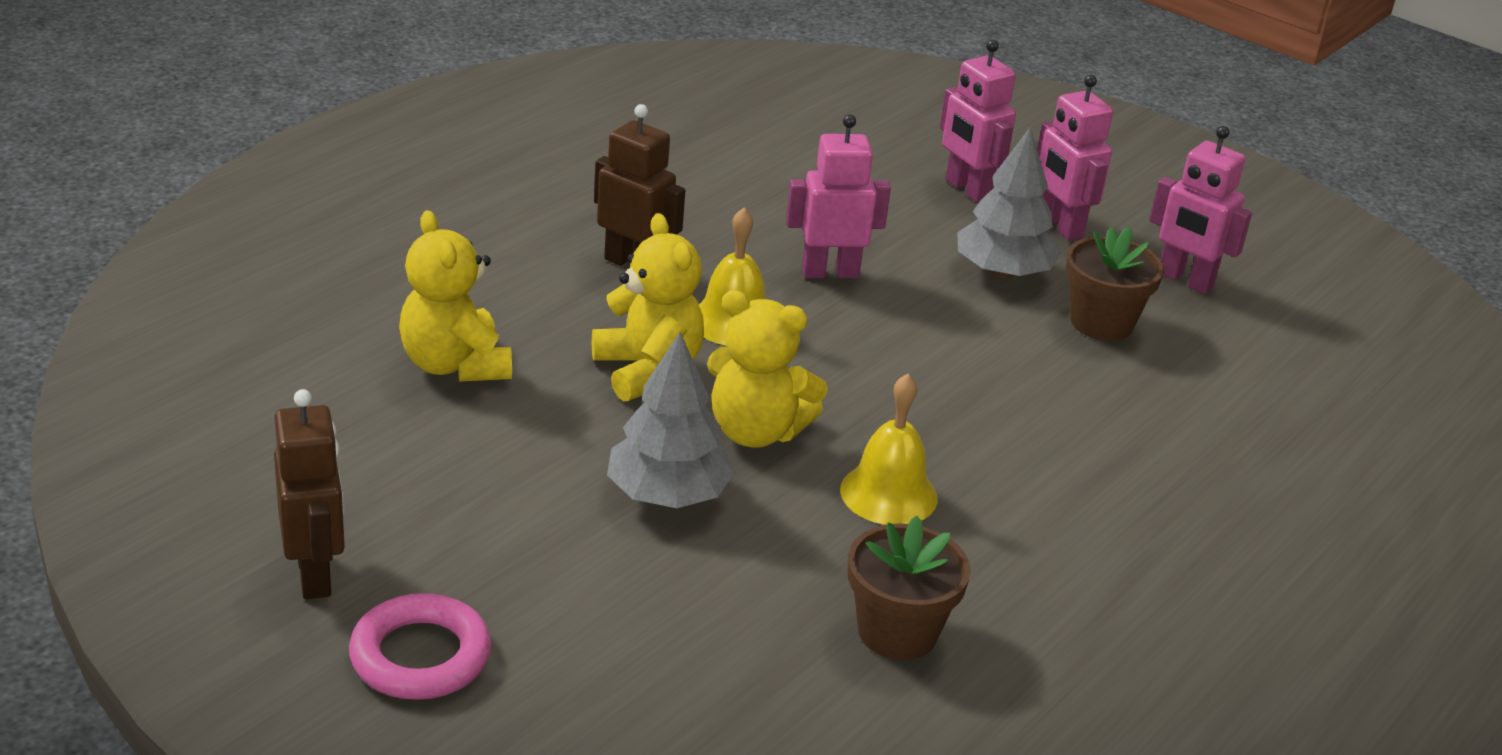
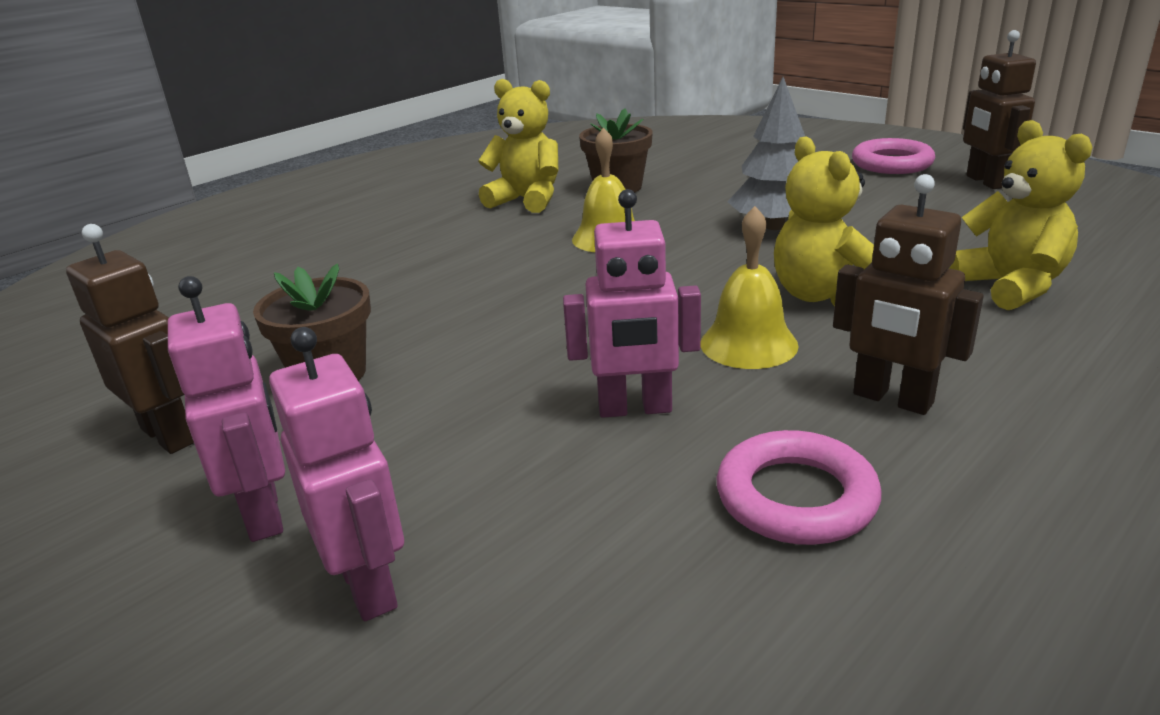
camera: 170 degrees left, 5 degrees down
(723, 211) = (796, 497): none -> pink ring
(756, 431) = (713, 263): yellow teddy bear -> yellow teddy bear (526, 200)
(1002, 272) = (406, 427): grey tree -> none
(1185, 280) = (169, 435): pink robot -> brown robot

